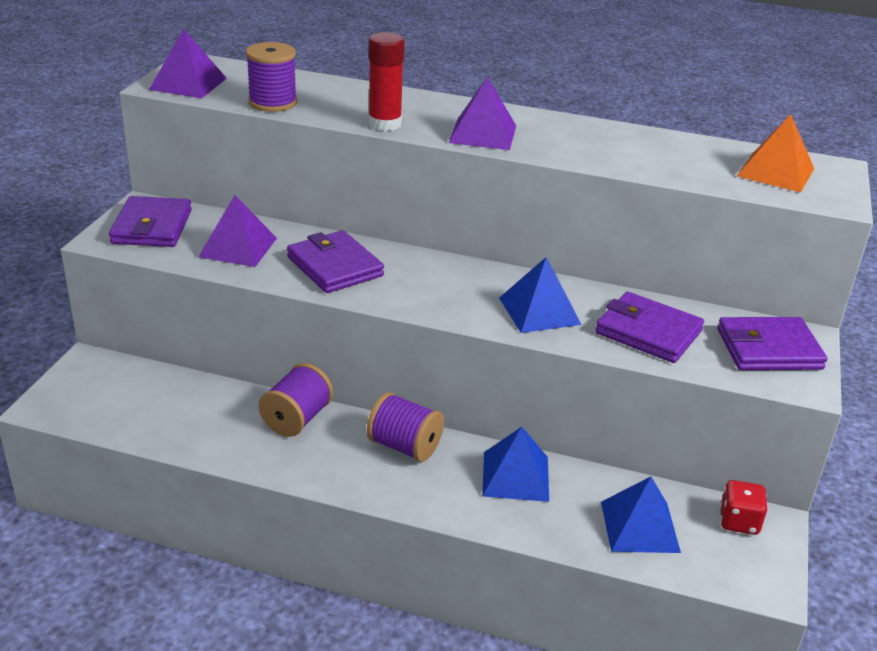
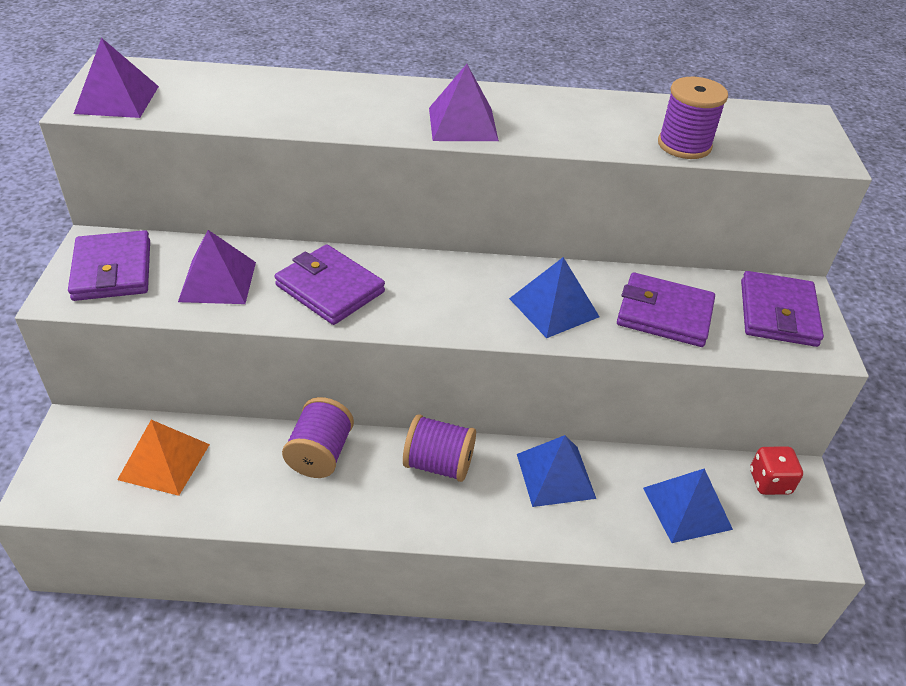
camera: 15 degrees left, 10 degrees up
(272, 102) = (223, 113): purple spool -> purple spool (684, 145)
(384, 124) = (356, 125): red glue stick -> none
(768, 349) = (777, 313): purple wallet -> purple wallet turned 60 degrees counterclockwise
(775, 172) = (759, 131): orange pyramid -> orange pyramid (164, 461)

